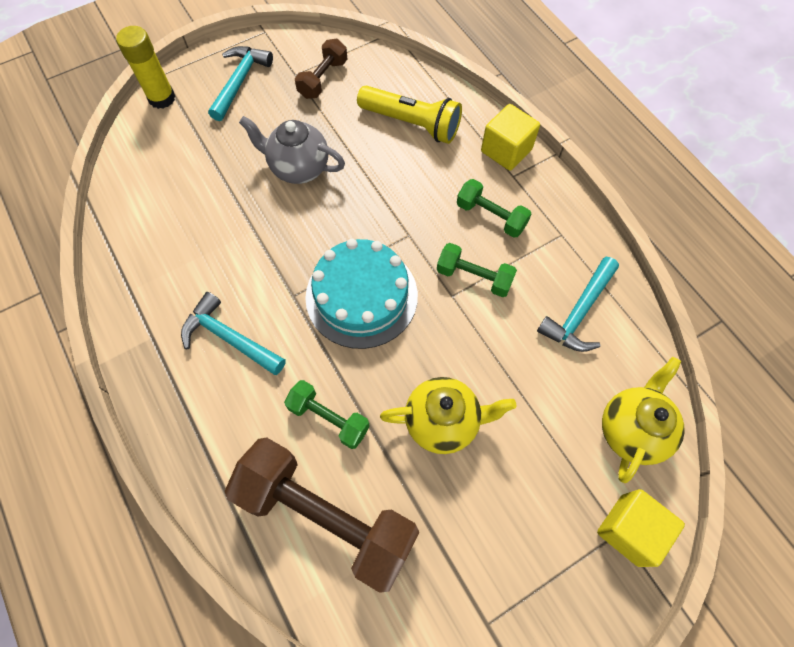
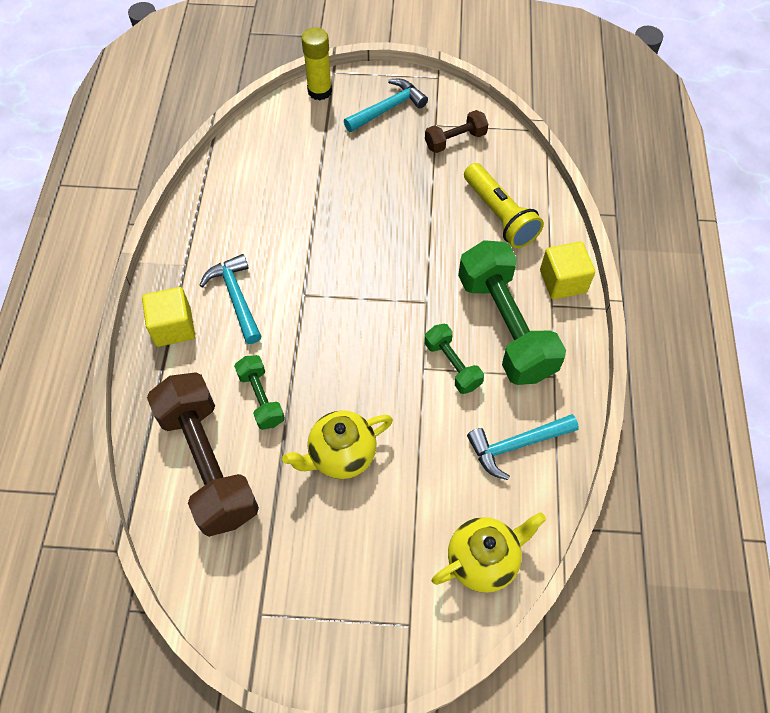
camera: 35 degrees right, 5 degrees down
(298, 168) = (381, 201): grey teapot -> none
(361, 296) = (353, 326): turquoise cake -> none
(443, 422) = (341, 455): yellow teapot -> yellow teapot turned 120 degrees clockwise
(491, 216) = (505, 326): green dumbbell -> green dumbbell, size x2.03
(629, 530) = (419, 629): yellow cube -> yellow cube (173, 327)

